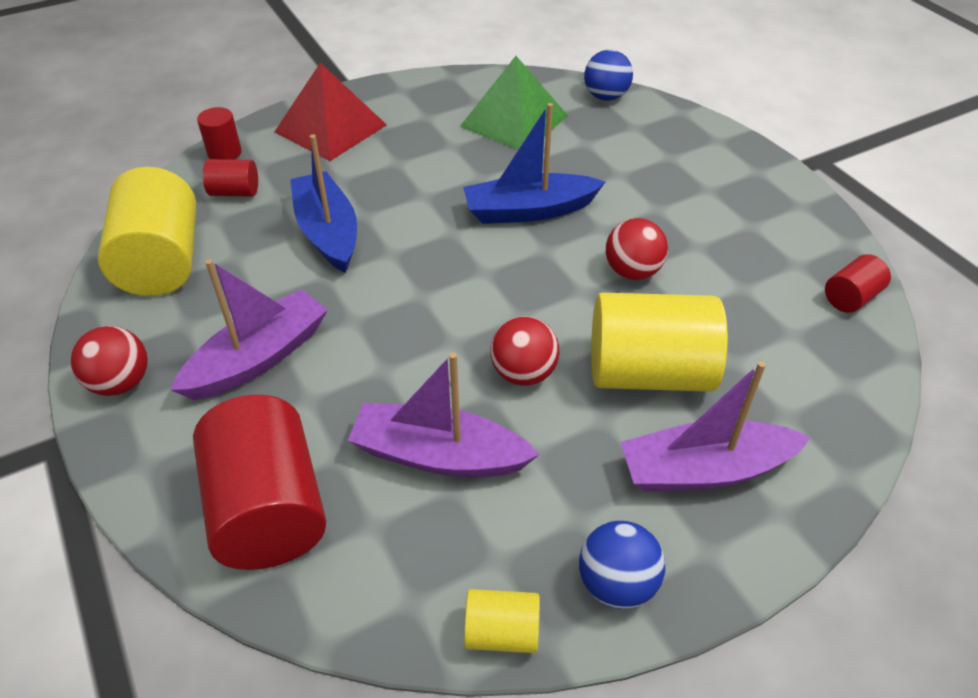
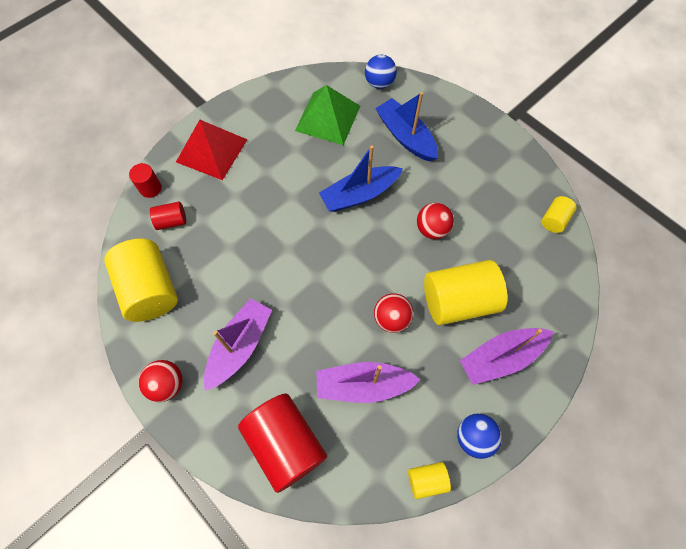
camera: 15 degrees left, 20 degrees up
(328, 232) = (243, 240): blue boat -> blue boat (405, 136)
(851, 298) = (554, 220): red cylinder -> yellow cylinder

